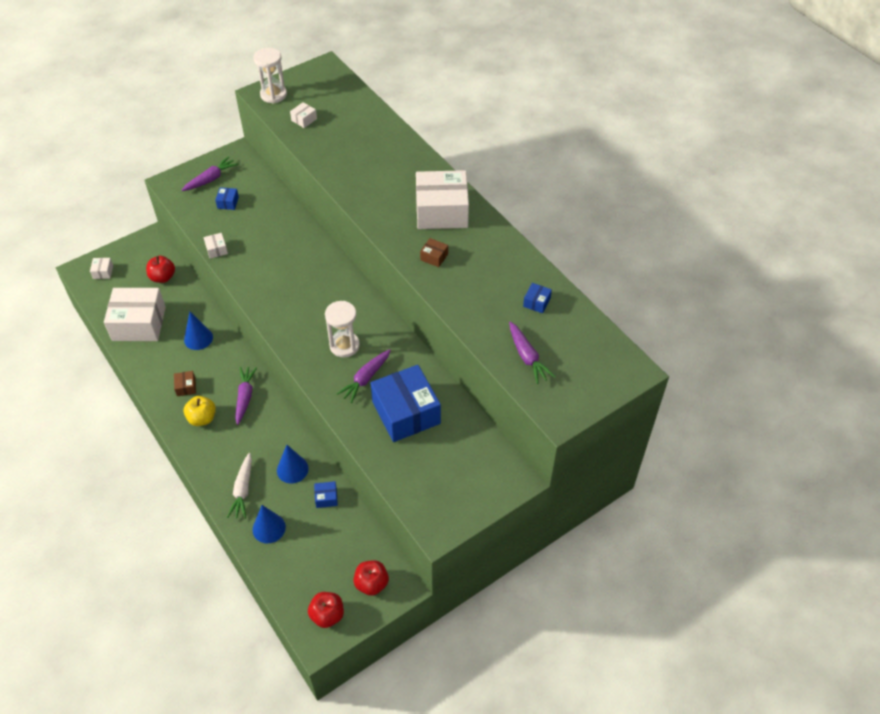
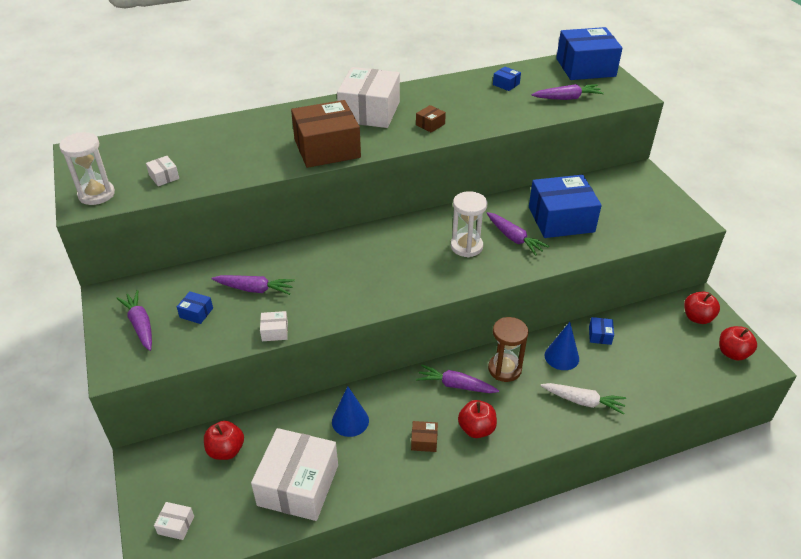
camera: 75 degrees left, 10 degrees down
(202, 418) = (476, 429): yellow apple -> red apple
(259, 225) = (254, 289): none -> purple carrot
(269, 428) = (504, 369): none -> brown hourglass
(269, 528) = (633, 385): blue cone -> none
(371, 198) = (327, 148): none -> brown box
(607, 368) = (585, 67): none -> blue box

